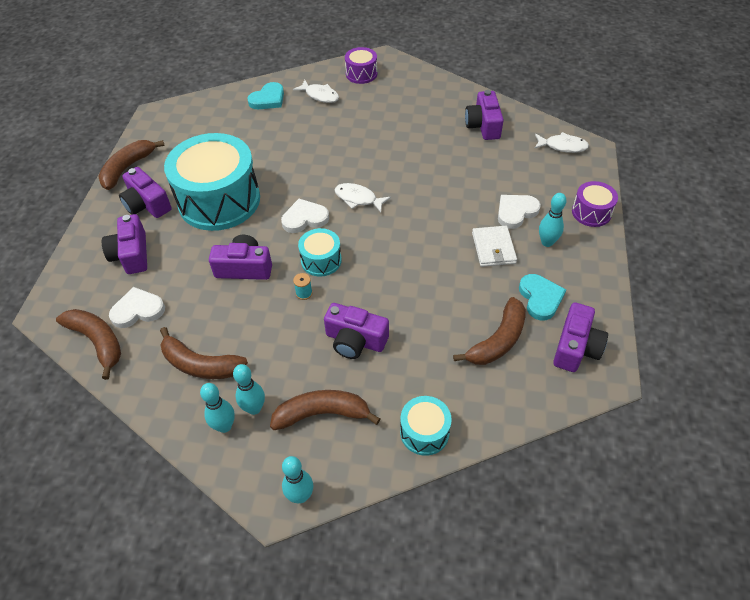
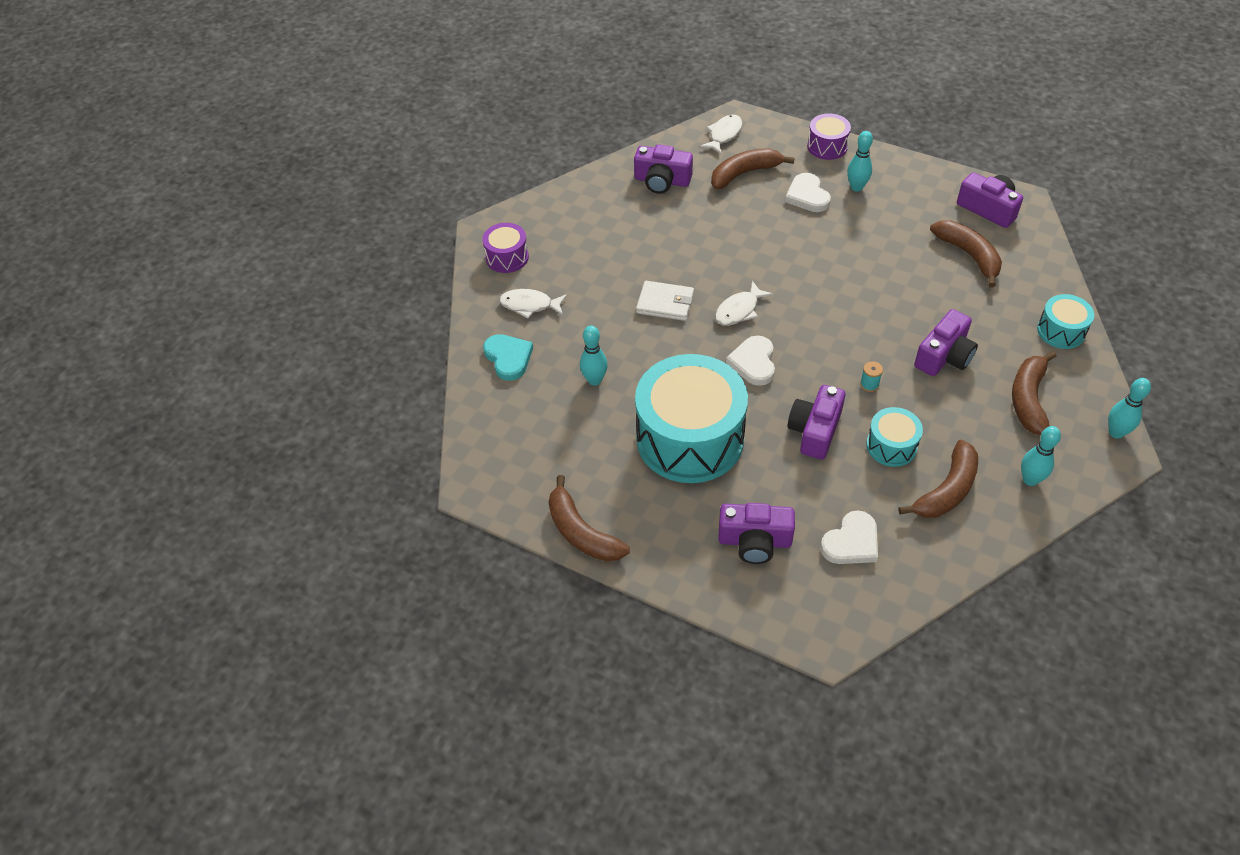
camera: 70 degrees left, 0 degrees up
(97, 342) = (890, 587): brown banana -> brown banana (744, 173)
(138, 310) = (851, 542): white heart -> white heart turned 135 degrees counterclockwise
(147, 204) = (666, 516): purple camera -> none
(254, 408) = (1012, 452): turquoise bowling pin -> turquoise bowling pin (594, 380)
(320, 95) = (530, 305): white fish -> white fish turned 135 degrees counterclockwise
(321, 260) = (825, 361): turquoise drum -> turquoise drum (891, 446)
(493, 248) = (852, 225): white wallet -> white wallet (665, 303)
(540, 298) = (925, 213): turquoise heart -> none

